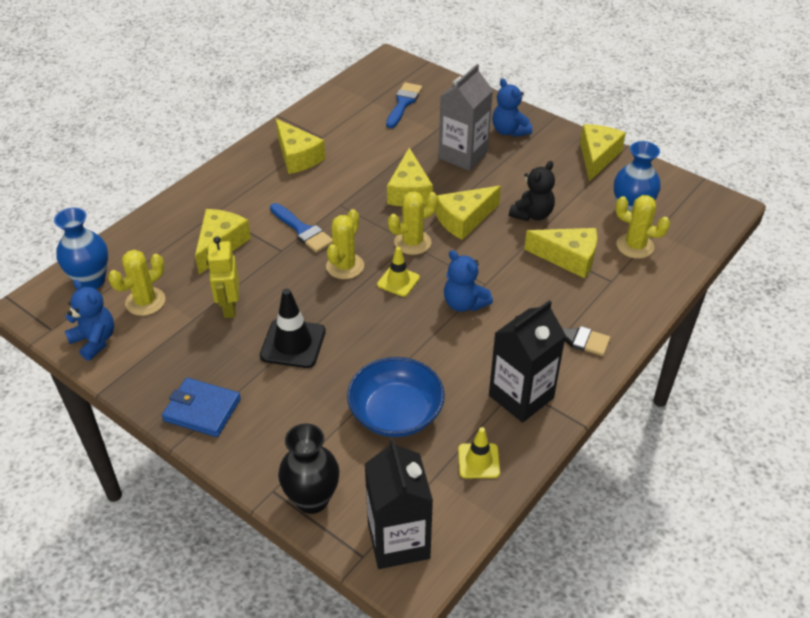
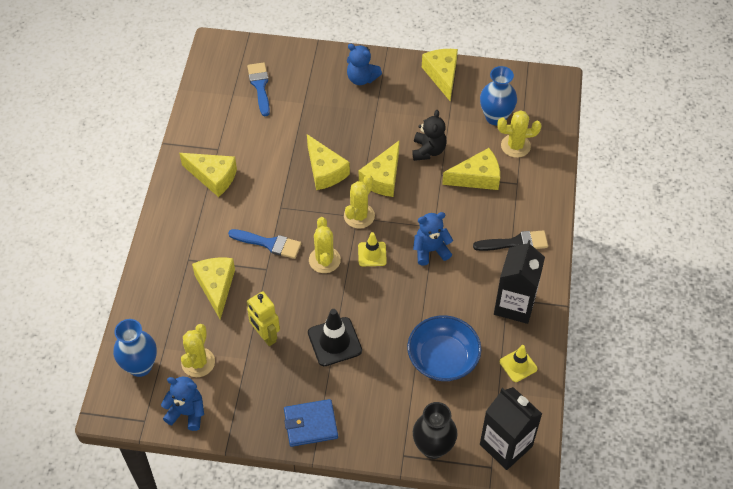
camera: 30 degrees left, 10 degrees up
(463, 155) = (342, 118): grey carton -> none
(464, 303) = (430, 250): blue teddy bear -> blue teddy bear turned 150 degrees clockwise

